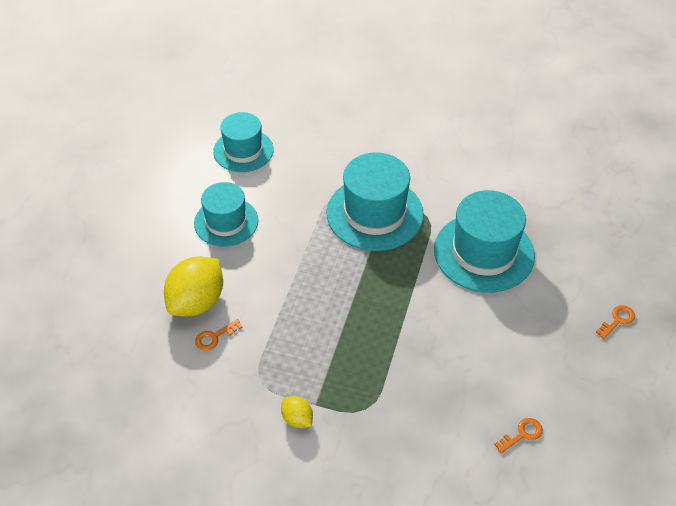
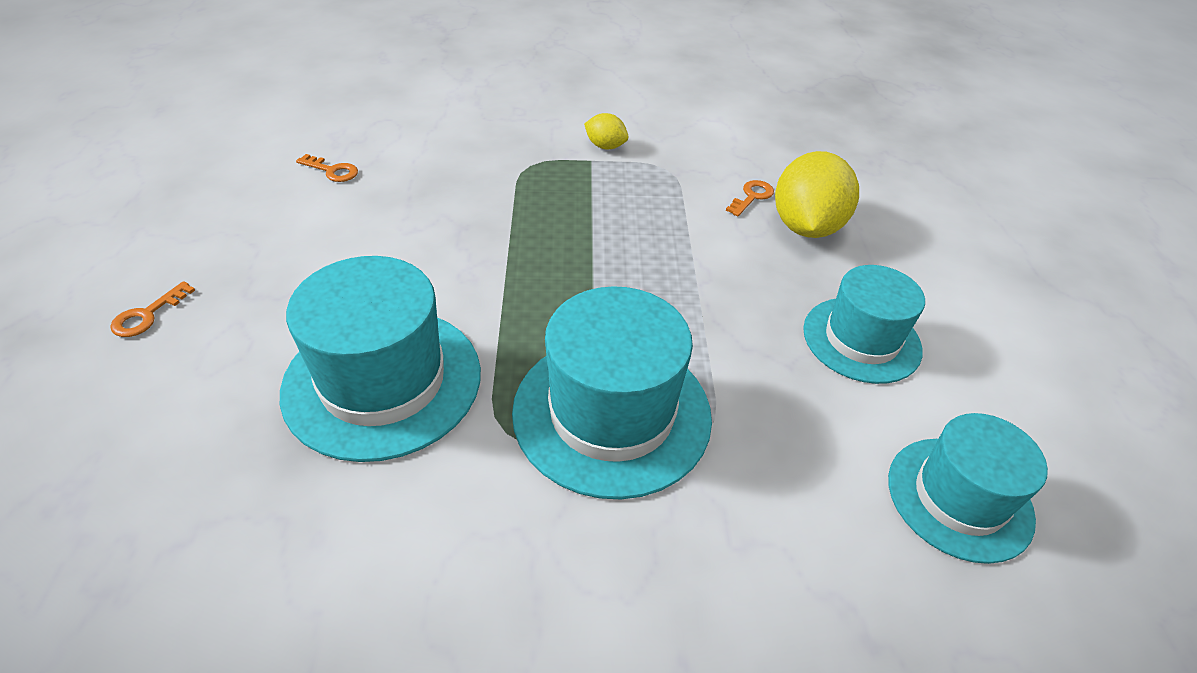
camera: 160 degrees right, 5 degrees down
(522, 434) = (332, 171): orange key -> orange key turned 105 degrees counterclockwise

